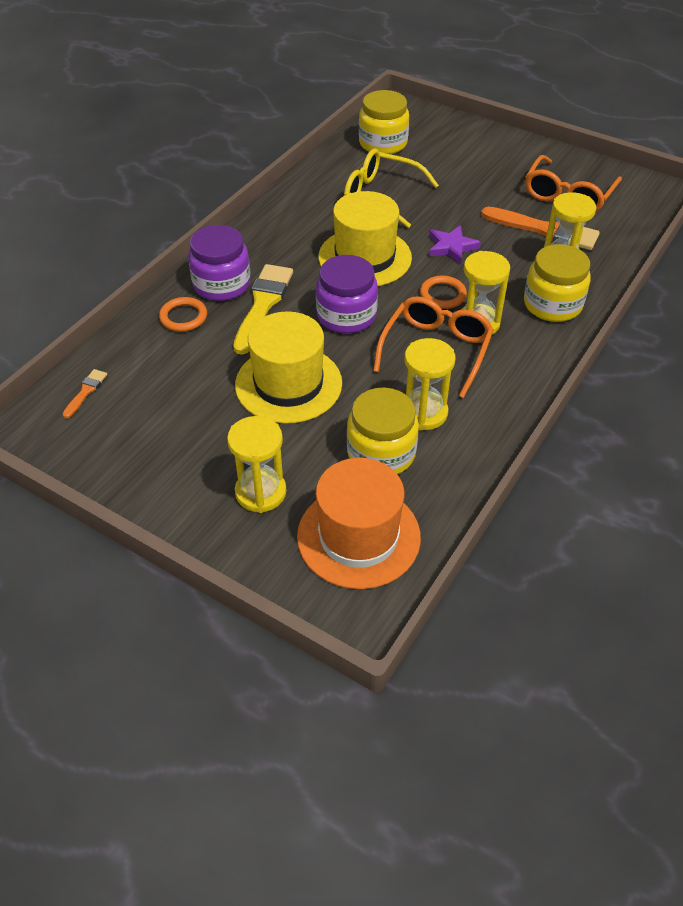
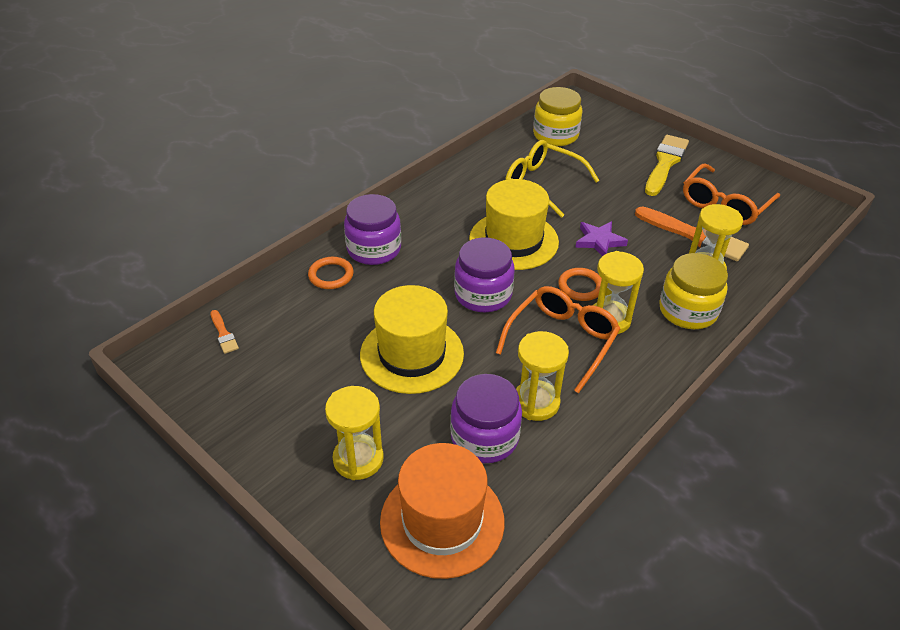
camera: 10 degrees right, 5 degrees down
(86, 391) = (223, 334): orange brush -> orange brush turned 120 degrees clockwise
(263, 304) = (407, 273): yellow brush -> yellow brush (665, 163)
(381, 453) = (484, 437): yellow jar -> purple jar

